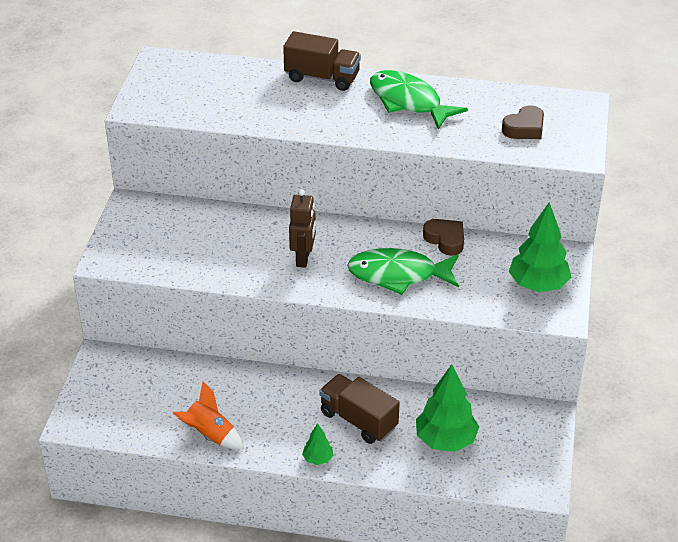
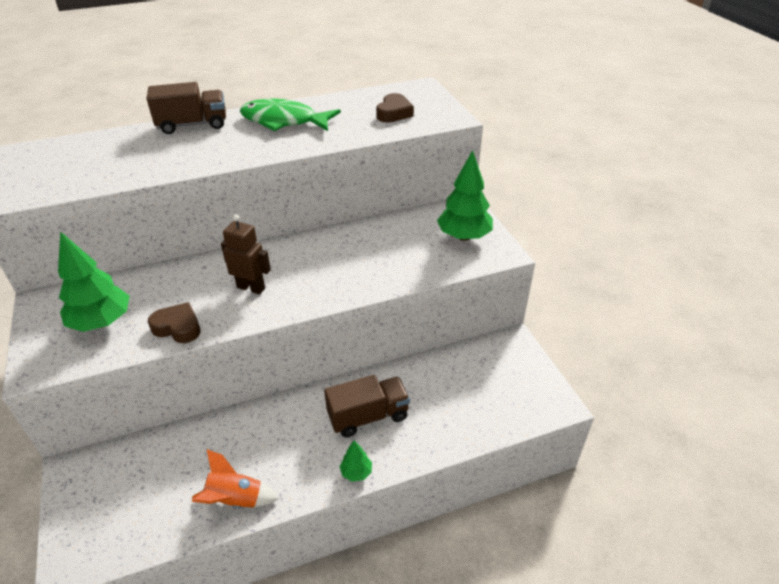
camera: 30 degrees left, 0 degrees up
(303, 258) = (251, 288): brown robot -> brown robot turned 45 degrees counterclockwise
(358, 420) = (368, 416): brown truck -> brown truck turned 150 degrees clockwise
(398, 275) = (346, 270): green fish -> none
(445, 240) = (364, 229): brown heart -> brown heart (178, 327)
(445, 440) = (453, 399): green tree -> green tree (102, 322)

